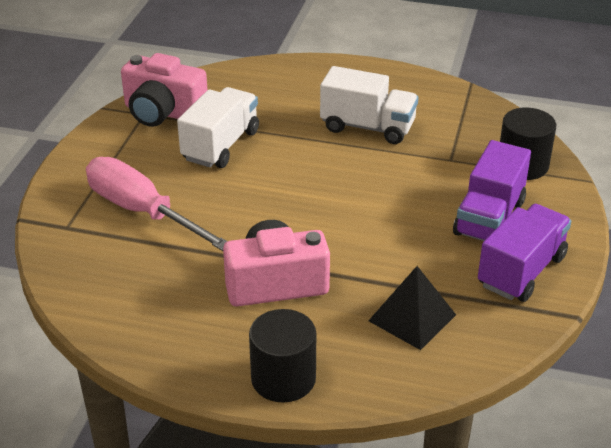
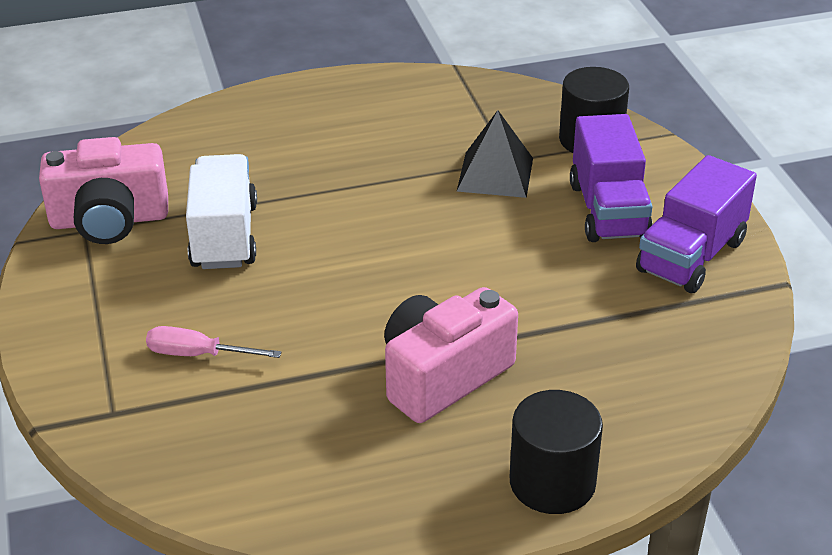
camera: 30 degrees left, 0 degrees up
(142, 212) = (198, 354): pink screwdriver -> pink screwdriver, size x0.50
(368, 127) = (383, 153): white truck -> none
(412, 317) = (627, 353): black pyramid -> black pyramid (495, 174)
(521, 271) = (691, 256): purple truck -> purple truck turned 150 degrees counterclockwise

